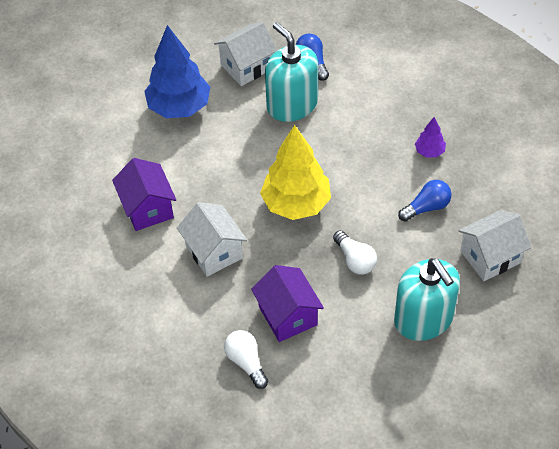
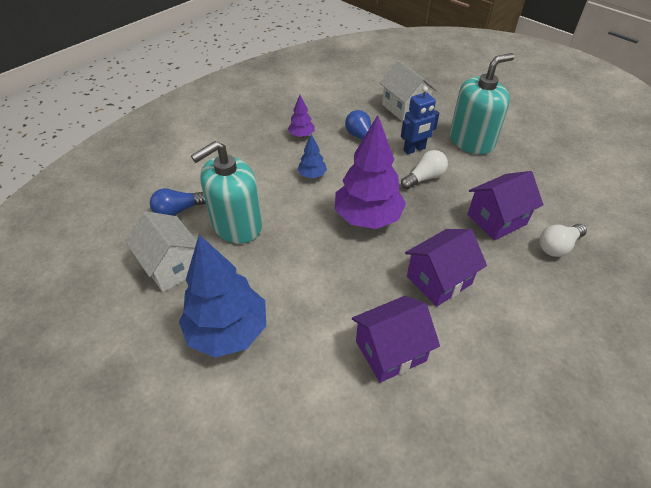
camera: 95 degrees left, 5 degrees down
(214, 252) = (439, 280): white house -> purple house
(296, 204) = (367, 217): yellow tree -> purple tree
(360, 161) = (312, 175): none -> blue tree
(405, 257) = (414, 149): none -> blue robot

